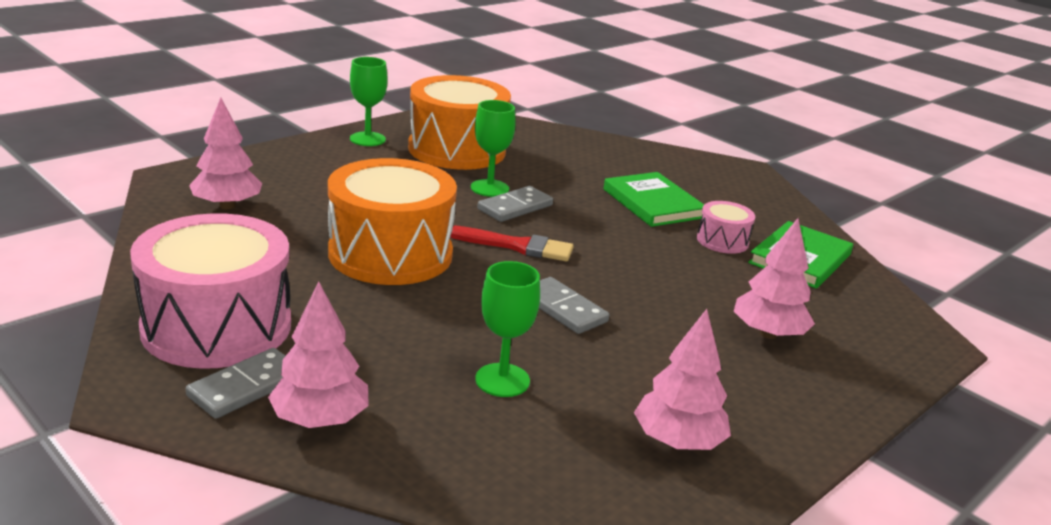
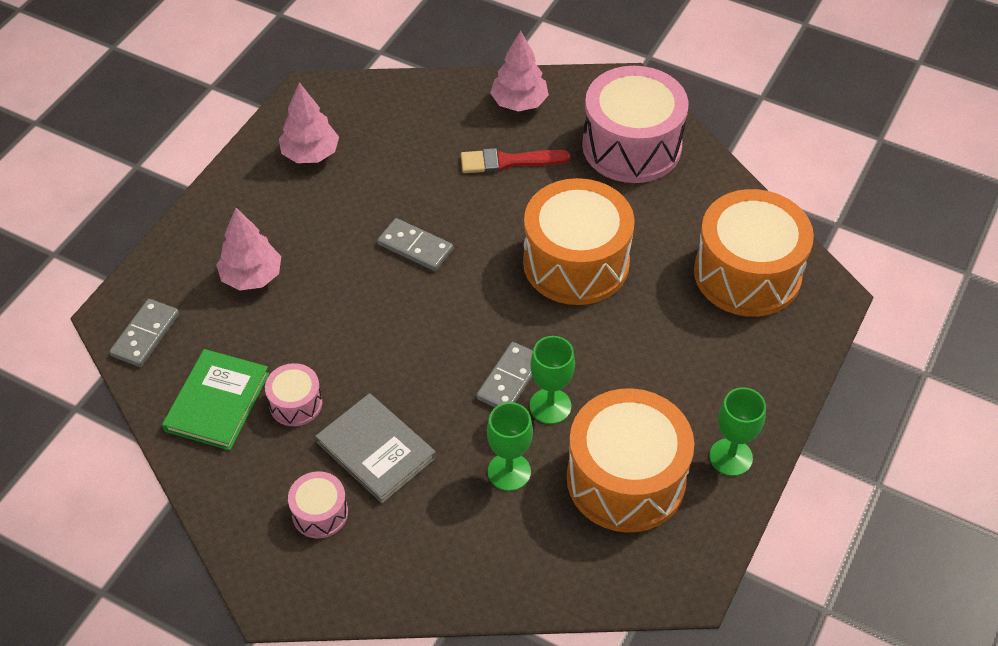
camera: 165 degrees right, 25 degrees up
(227, 205) = (747, 273): pink tree -> orange drum
(246, 387) = (575, 110): grey domino -> grey domino (146, 335)
(502, 380) = (431, 164): green goblet -> green goblet (509, 472)
(516, 246) = (482, 315): red brush -> red brush (508, 162)
(653, 203) = (376, 450): green book -> grey book
(707, 189) = (320, 513): none -> pink drum

